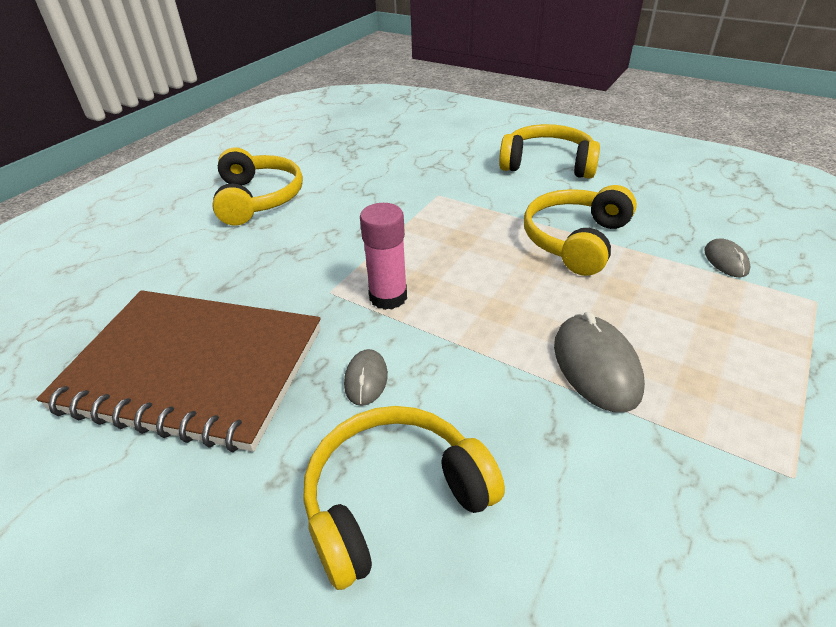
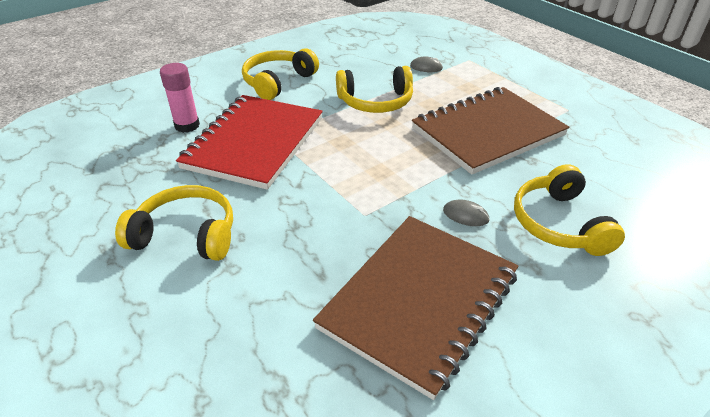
camera: 70 degrees left, 0 degrees up
(388, 297) = (388, 188): pink glue stick -> pink glue stick (187, 125)
(416, 187) = (254, 143): none -> red notebook
(575, 240) = (376, 102): yellow headphones -> yellow headphones turned 60 degrees counterclockwise
(596, 366) = (487, 132): grey mouse -> brown notebook

